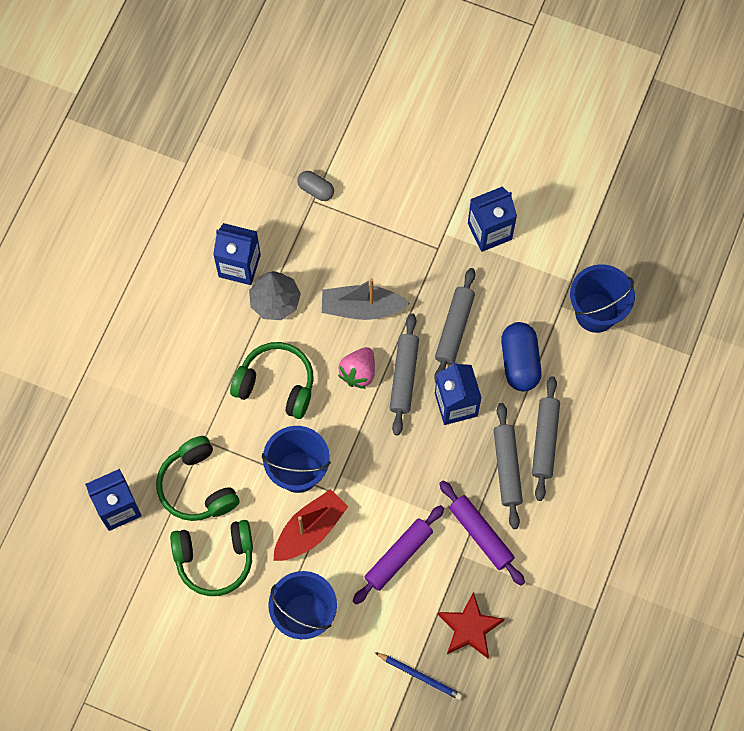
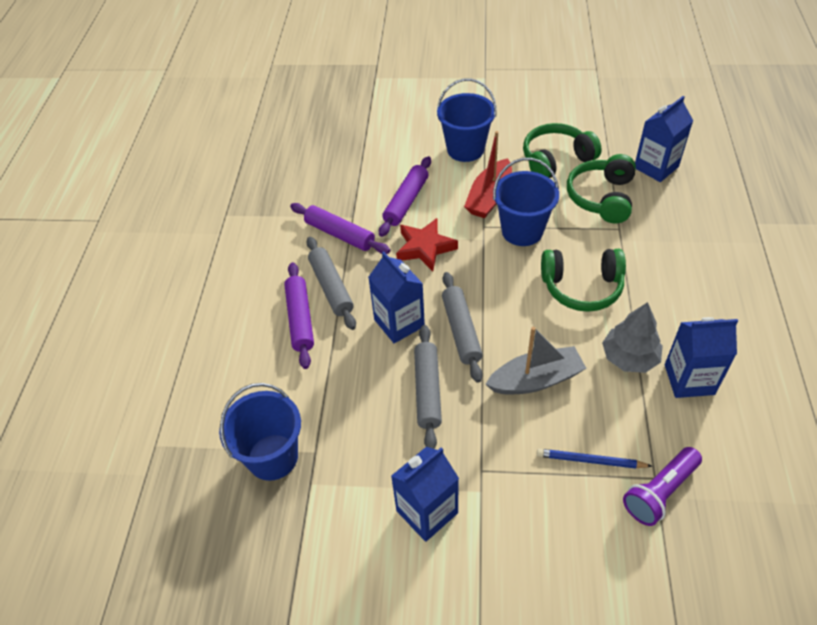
camera: 165 degrees right, 20 degrees down
(197, 486) = (602, 197): green headphones -> green headphones turned 120 degrees counterclockwise
(316, 190) = (660, 492): grey capsule -> purple flashlight
(358, 372) = (508, 321): pink strawberry -> none
(420, 676) = (359, 141): blue pencil -> blue pencil (590, 460)
(469, 628) = (329, 176): red star -> red star (425, 248)
(519, 362) = (346, 380): blue capsule -> none
(545, 441) = (300, 319): grey rolling pin -> purple rolling pin

